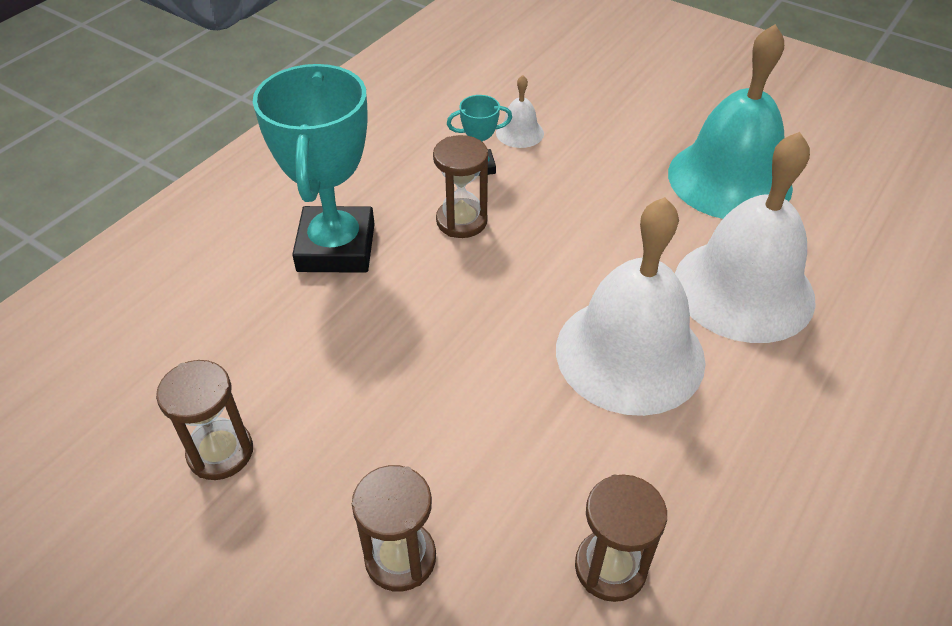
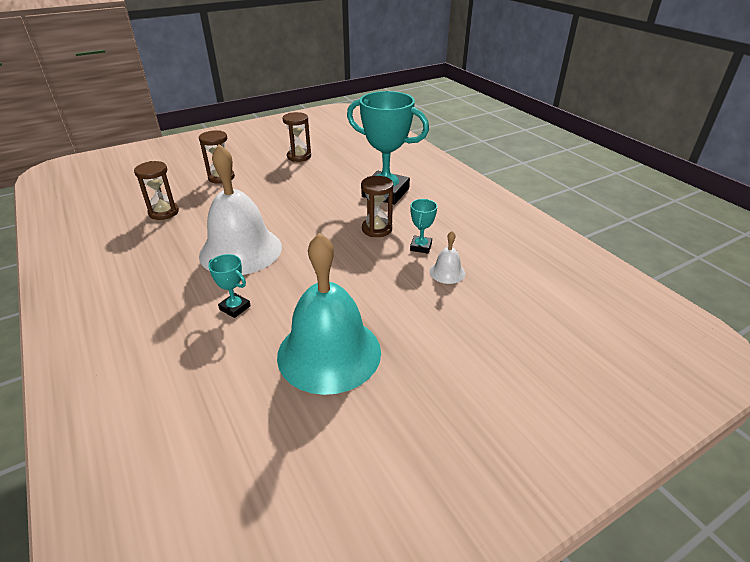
camera: 115 degrees right, 10 degrees down
(743, 289) = (235, 308): white bell -> turquoise trophy

